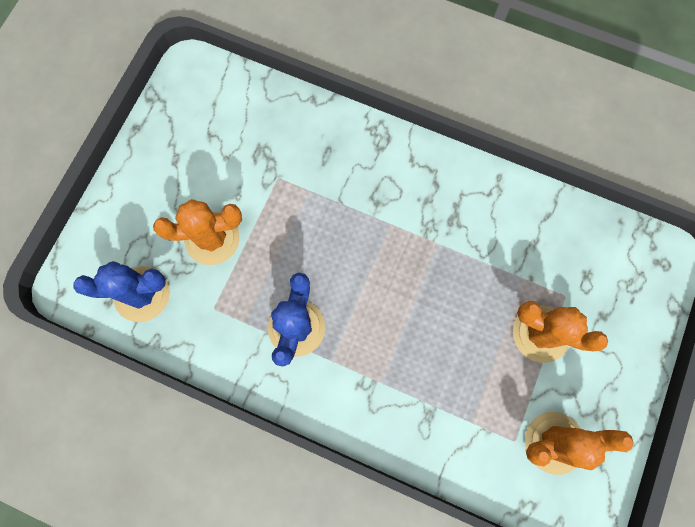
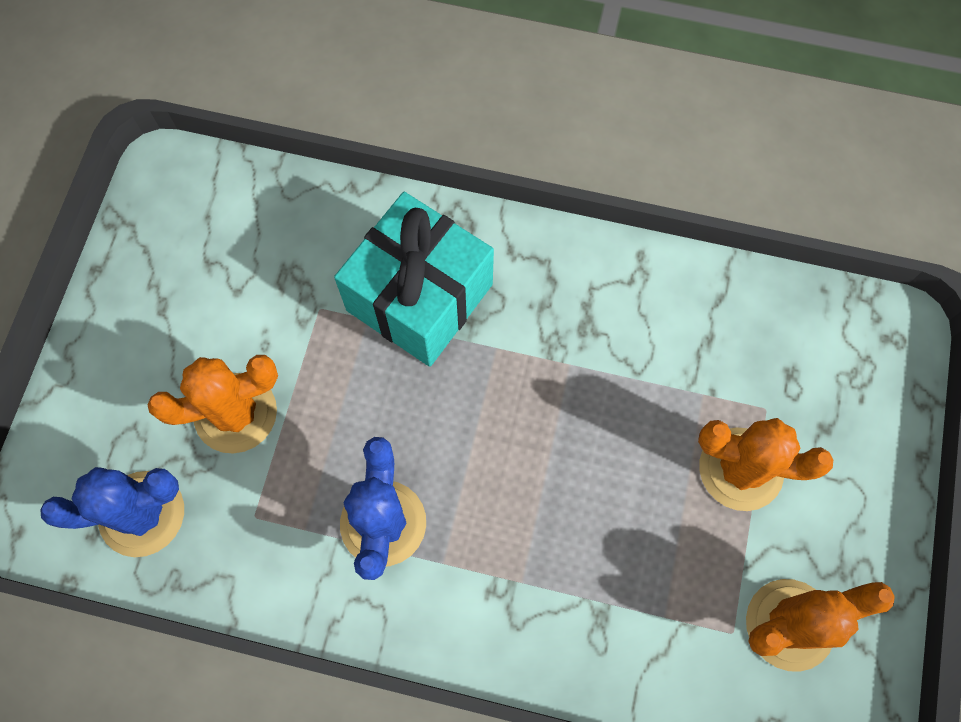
camera: 10 degrees left, 5 degrees down
(345, 181) = (419, 297): none -> turquoise gift

